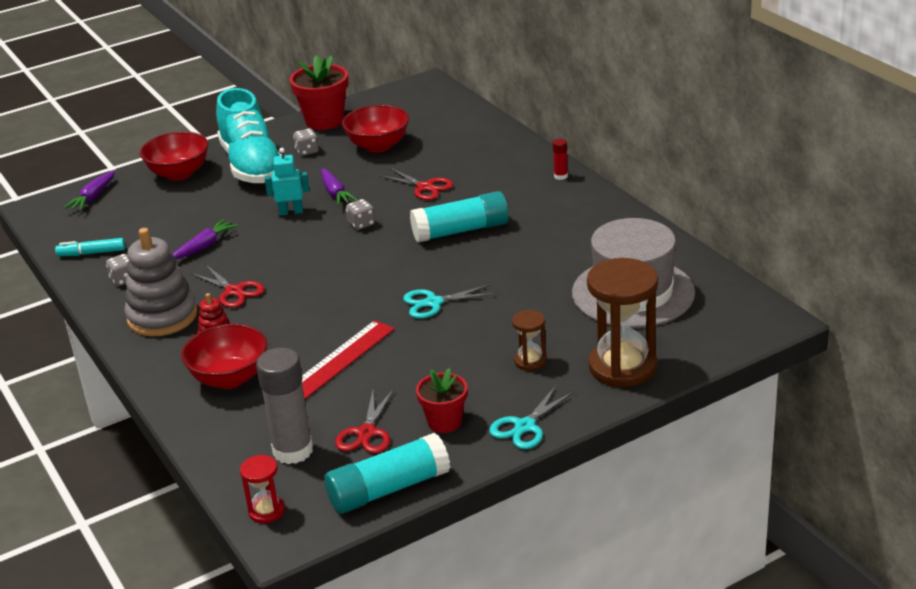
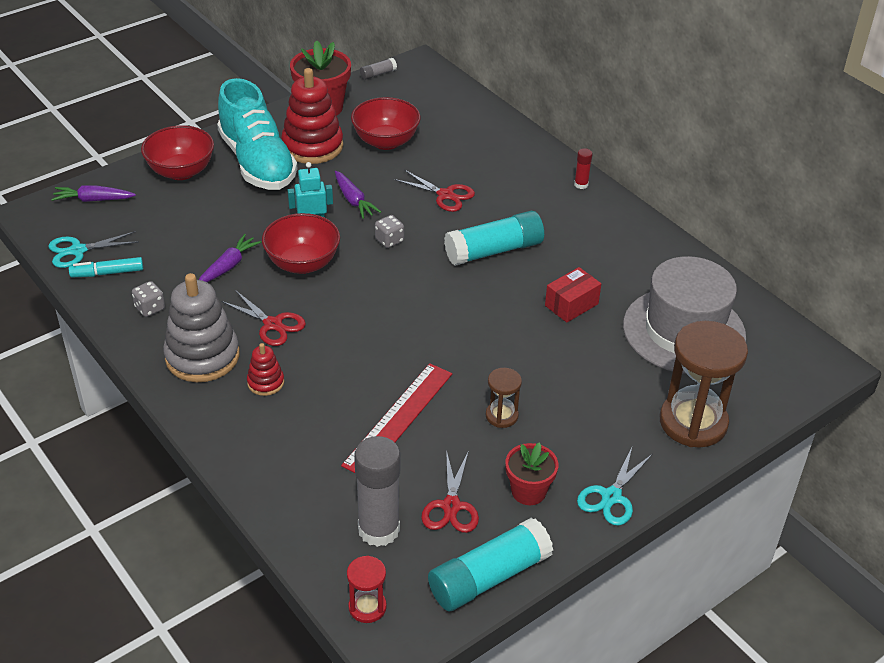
camera: 10 degrees left, 10 degrees up
(93, 197) = (93, 200): purple carrot -> purple carrot turned 75 degrees clockwise
(230, 378) = (292, 436): red bowl -> red bowl (302, 263)
(307, 151) = (312, 146): grey dice -> red stacking toy
(384, 92) = (378, 74): none -> grey glue stick
(433, 303) = (485, 341): turquoise scissors -> turquoise scissors (78, 251)
(526, 273) = (571, 305): none -> red box
(530, 361) = (599, 415): brown hourglass -> brown hourglass (501, 416)

